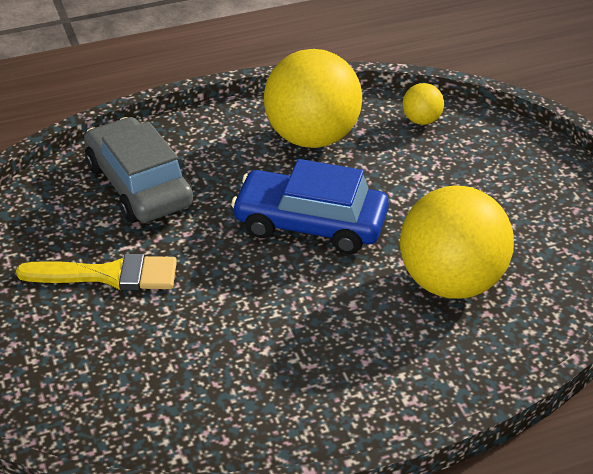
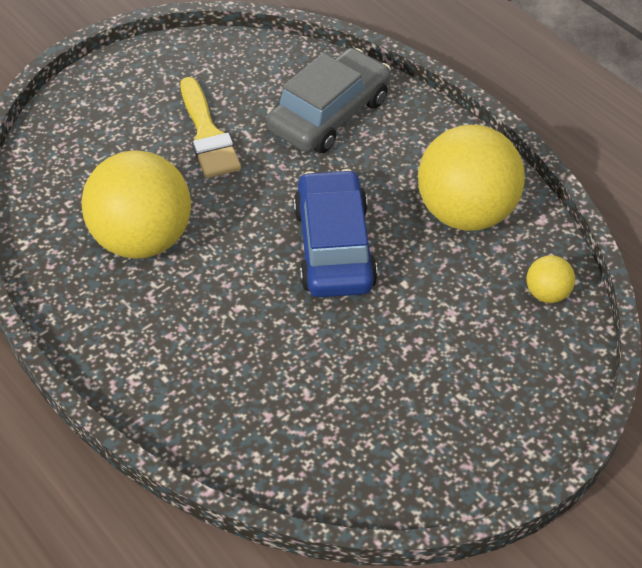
camera: 70 degrees right, 10 degrees up
(451, 282) = (299, 376): yellow ball -> yellow ball (143, 239)

